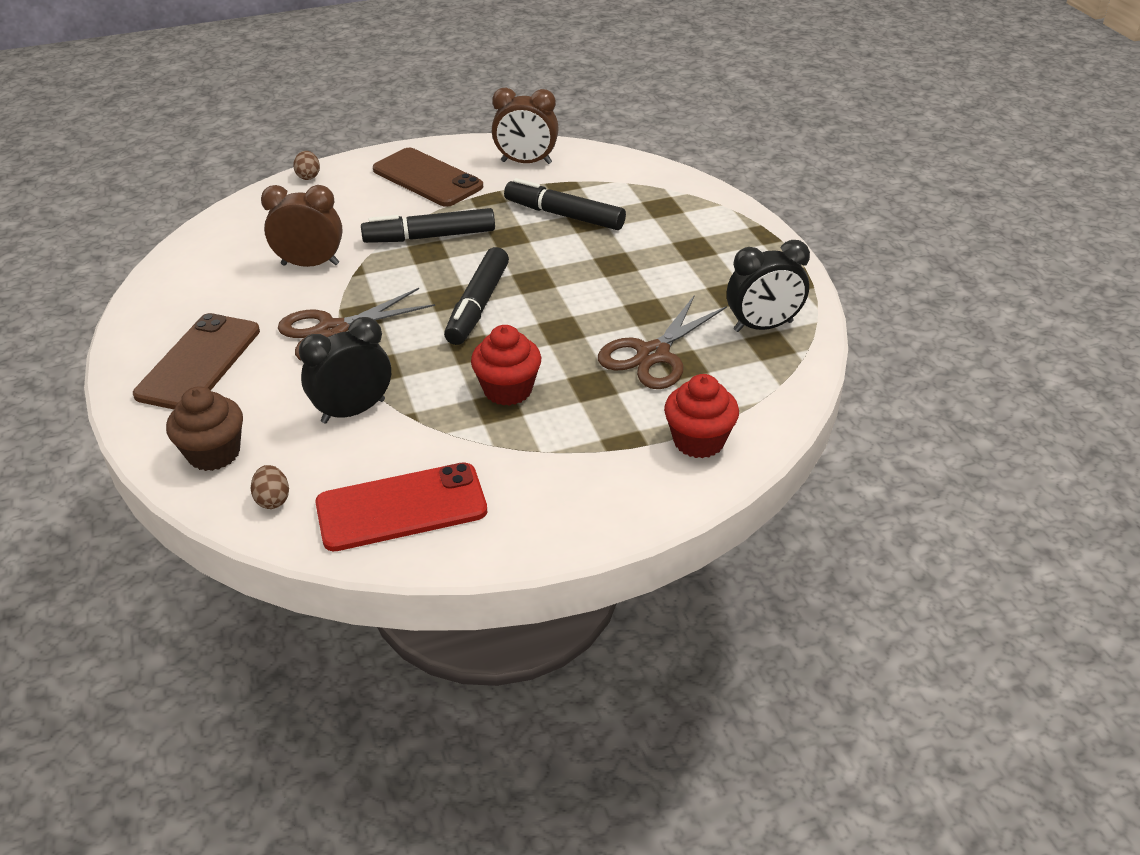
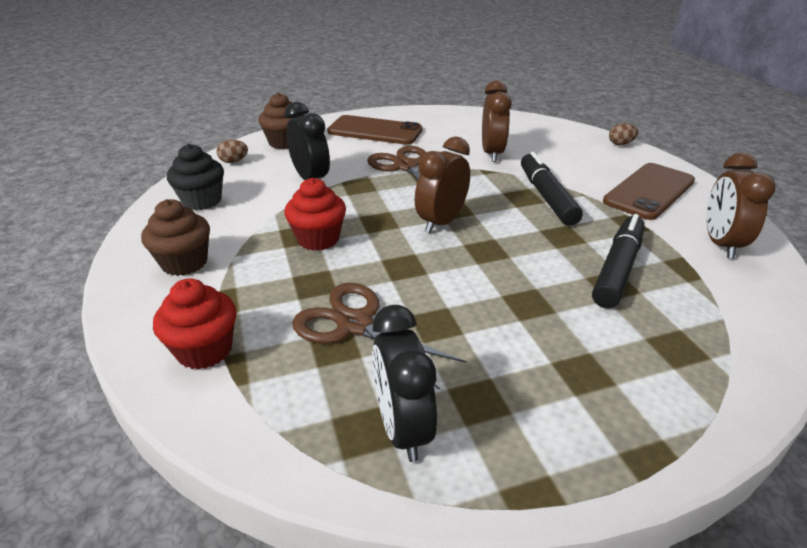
camera: 90 degrees right, 5 degrees down
(401, 507) = (202, 201): red phone -> black cupcake
(477, 305) = (441, 222): black marker -> brown clock
(556, 489) = (184, 263): none -> brown cupcake

